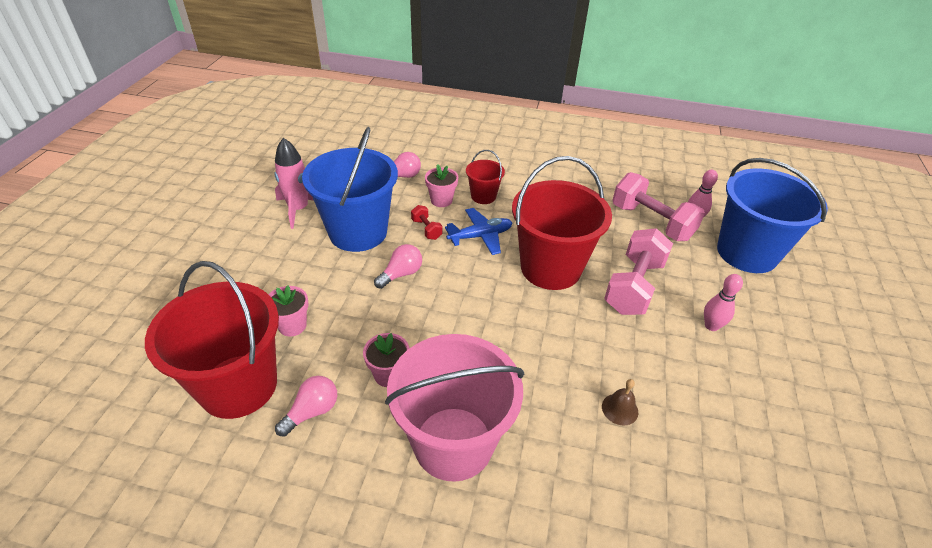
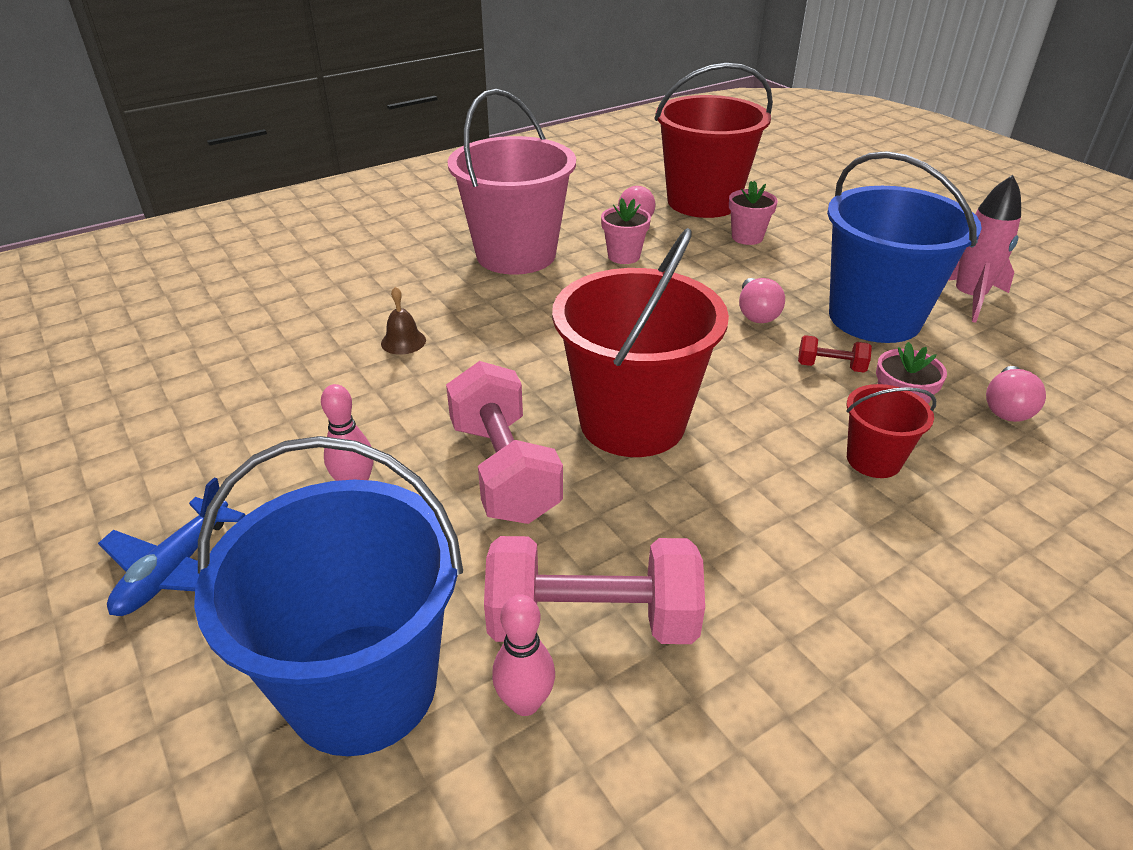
camera: 135 degrees right, 5 degrees down
(480, 236) = (767, 401): blue plane -> blue plane (175, 569)

